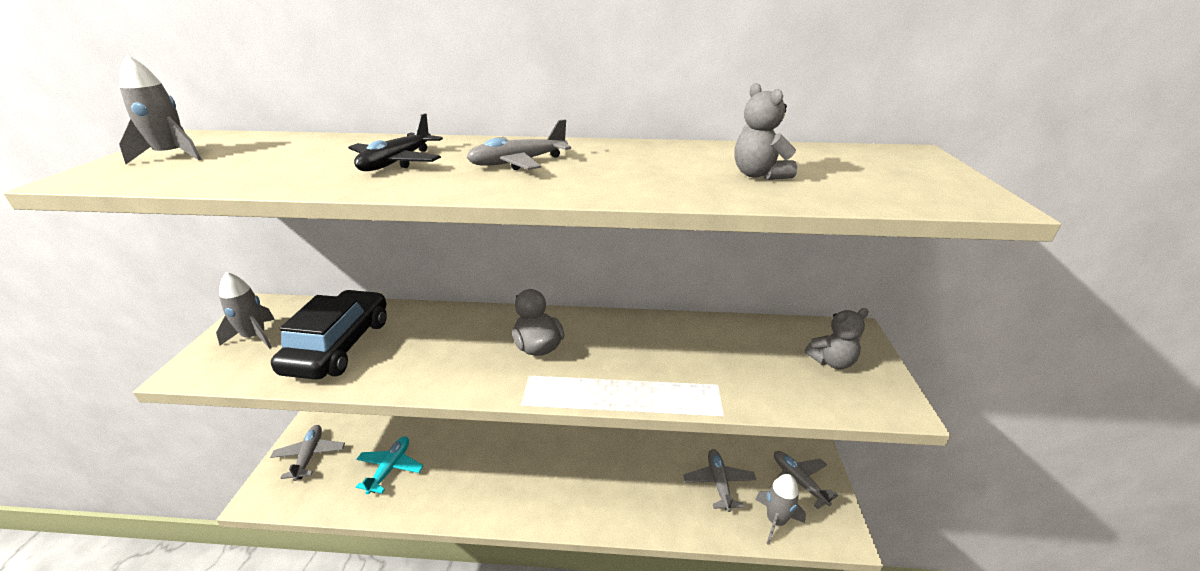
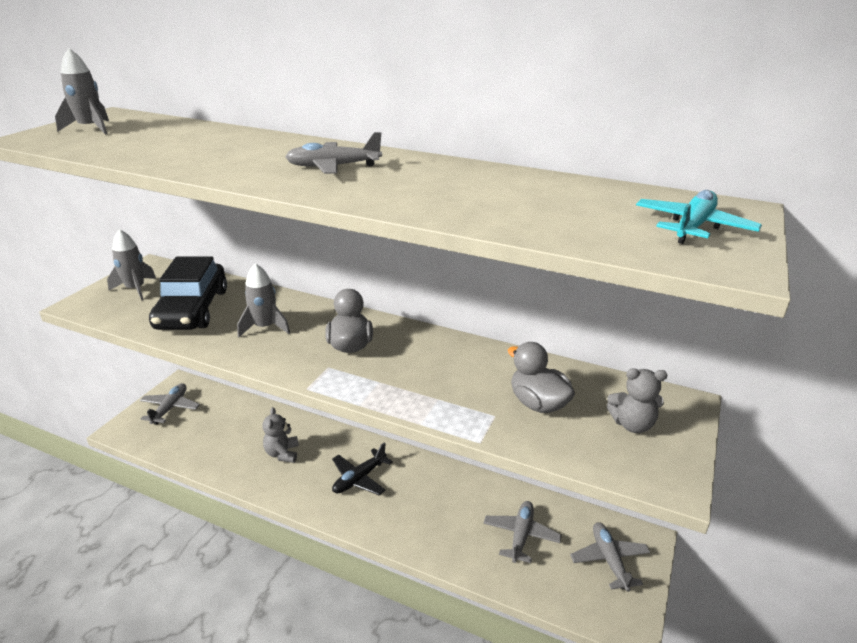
camera: 20 degrees right, 0 degrees up
(339, 346) = (192, 309): black car -> black car turned 150 degrees clockwise
(390, 468) = (228, 436): turquoise plane -> turquoise plane (693, 227)
(397, 162) = (239, 154): black plane -> black plane (359, 478)
(745, 362) = (538, 404): none -> grey duck
(758, 175) = (535, 207): grey teddy bear -> grey teddy bear (282, 453)
(775, 521) = (561, 587): grey rocket -> grey rocket (265, 327)

